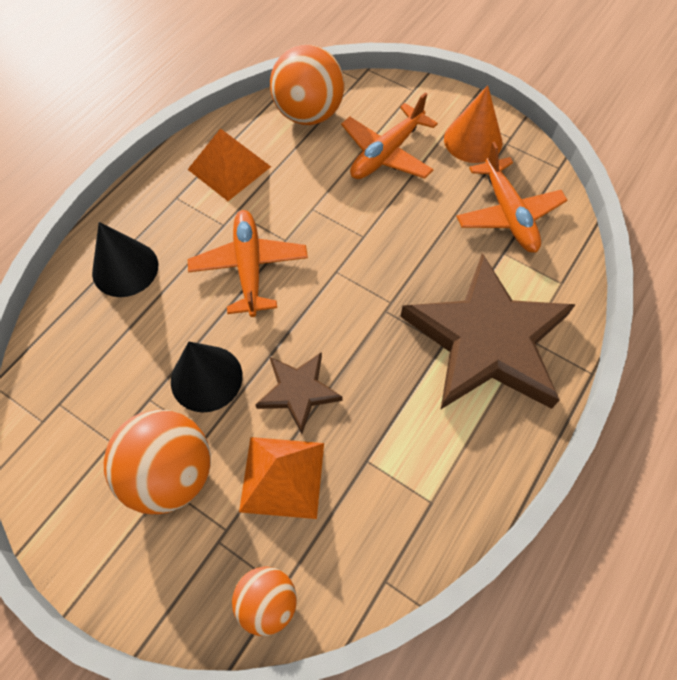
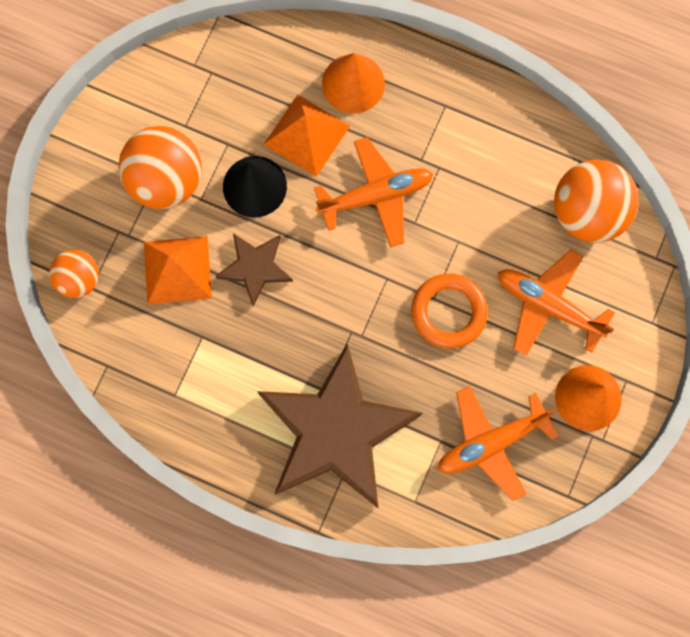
camera: 80 degrees right, 15 degrees up
(125, 268) = (353, 83): black cone -> orange cone
(229, 168) = (494, 147): orange pyramid -> orange pyramid (307, 135)
(379, 226) = (448, 312): none -> orange ring

